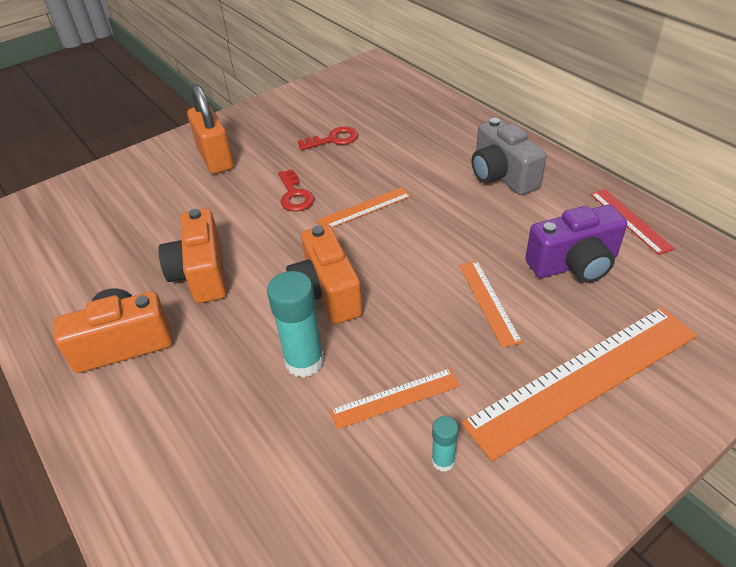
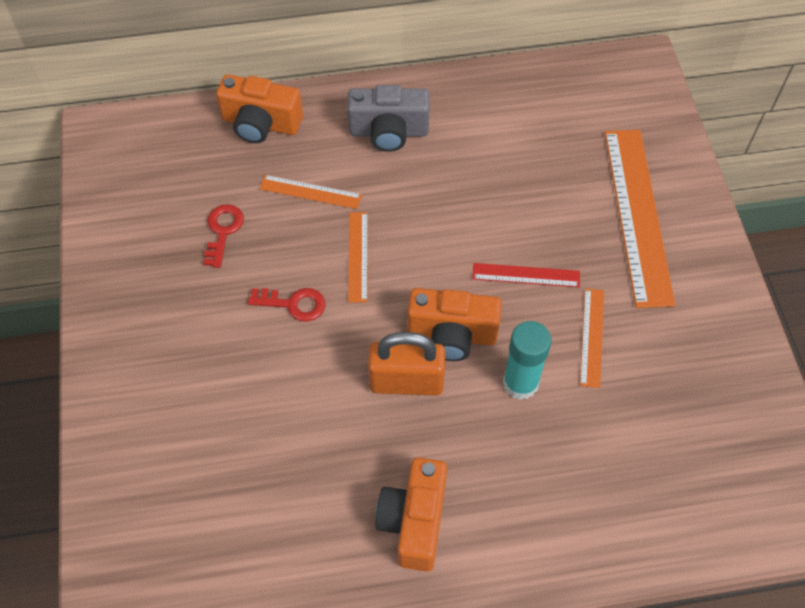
camera: 65 degrees left, 15 degrees up
(202, 273) = (359, 427): orange camera -> orange camera (261, 124)
(215, 159) = (168, 353): orange padlock -> orange padlock (406, 382)
(443, 461) = (660, 334): turquoise glue stick -> none
(488, 302) = (533, 228): orange ruler -> orange ruler (310, 192)
(574, 264) = (529, 151): purple camera -> none
(630, 220) = (506, 87): red ruler -> red ruler (526, 275)

